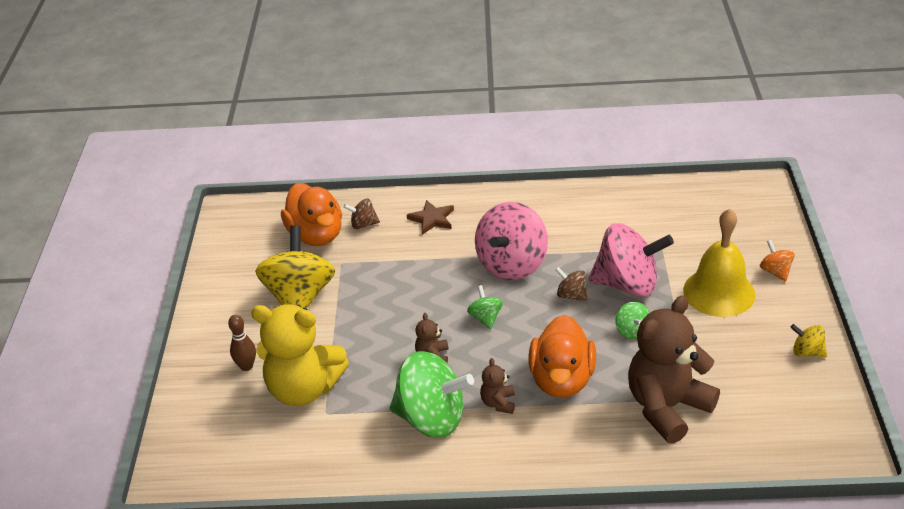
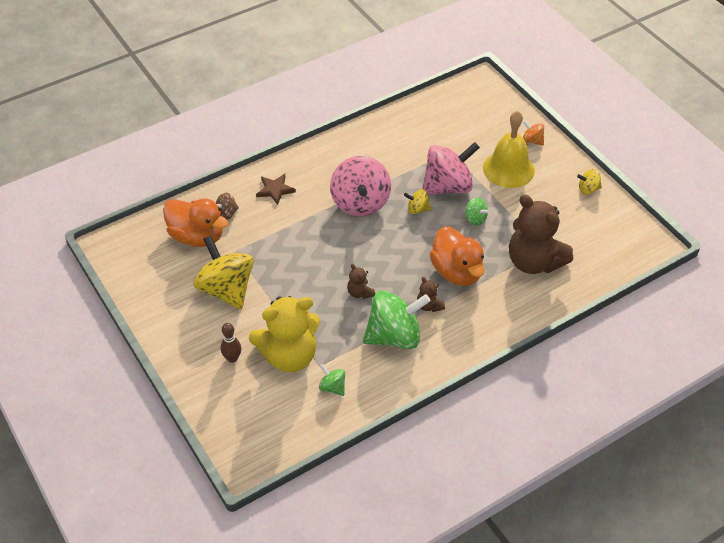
camera: 35 degrees left, 10 degrees up
(485, 318) = (373, 249): green spinning top -> green spinning top (332, 387)
(571, 295) = (417, 209): brown spinning top -> yellow spinning top
(667, 407) = (534, 262): brown teddy bear -> brown teddy bear turned 60 degrees counterclockwise

